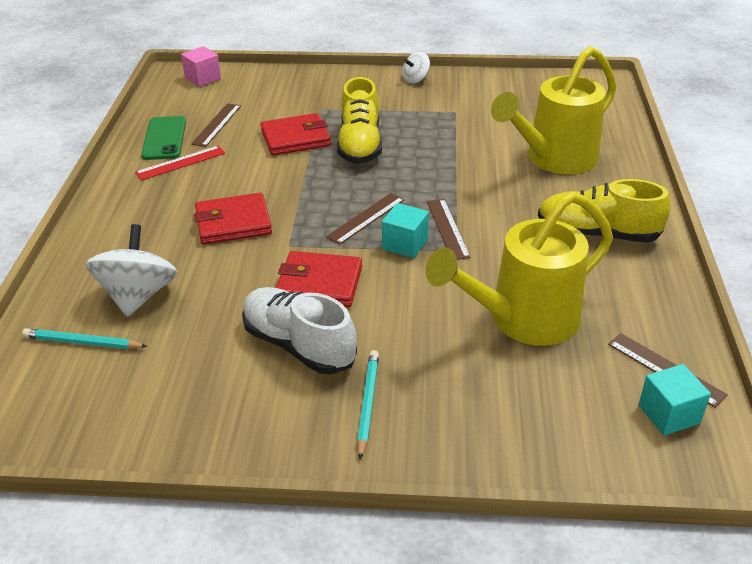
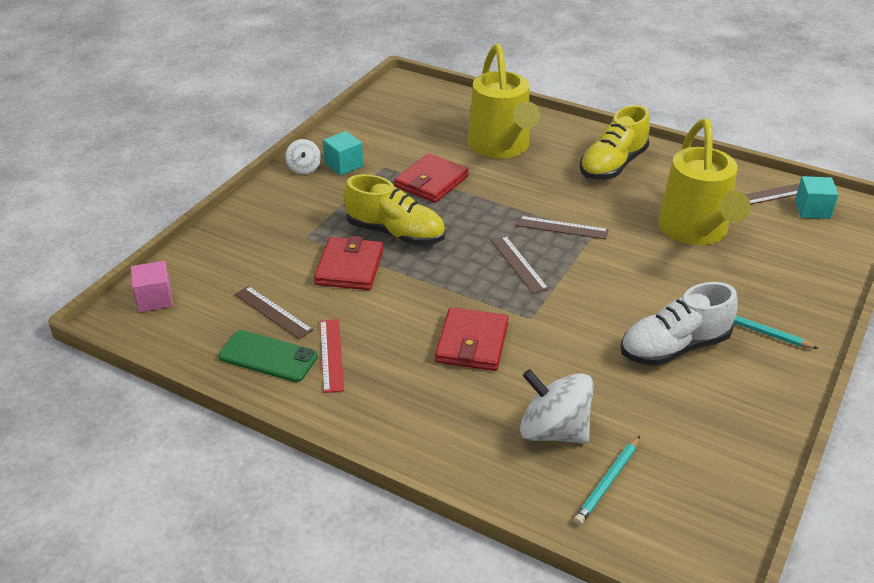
camera: 65 degrees left, 0 degrees up
(319, 283) = (597, 315): red wallet -> red wallet (431, 182)
(405, 244) = (570, 255): turquoise cube -> turquoise cube (344, 165)

